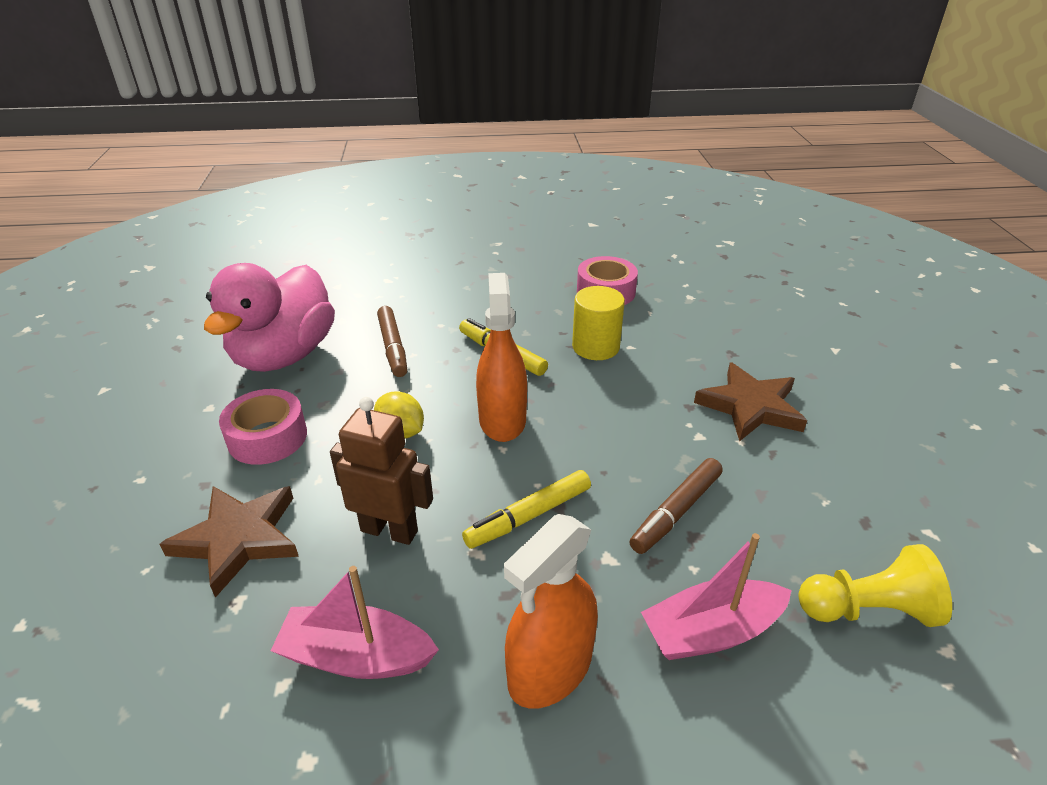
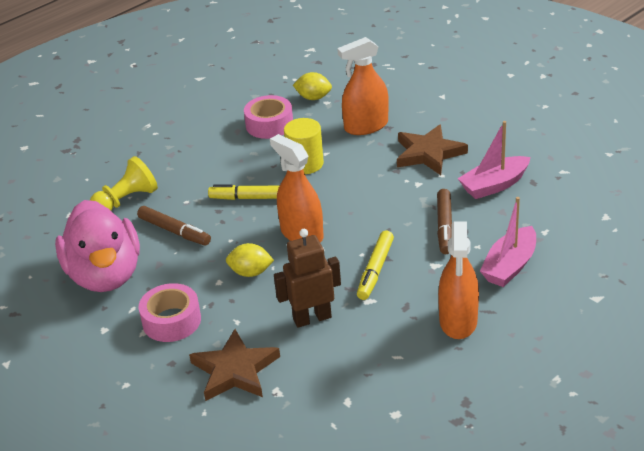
camera: 35 degrees left, 0 degrees up
(356, 656) = (367, 371): pink boat -> pink boat (494, 185)
(680, 286) = (313, 98): none -> yellow lemon
(706, 340) = (366, 126): none -> orange spray bottle
(867, 609) = (563, 219): yellow pawn -> yellow pawn (126, 200)

